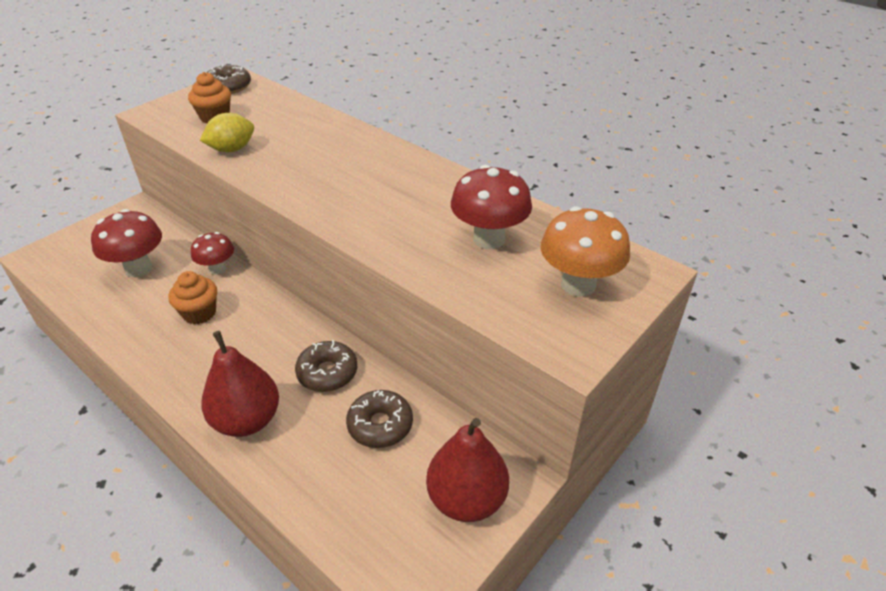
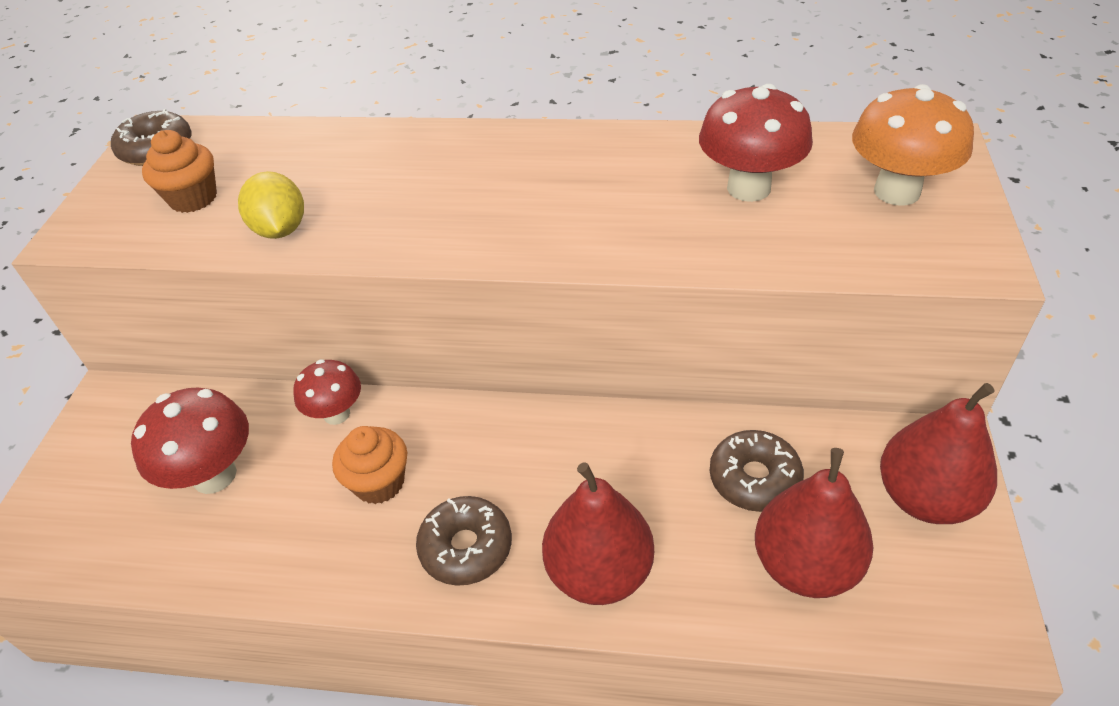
camera: 30 degrees left, 5 degrees up
(232, 149) = (281, 229): yellow lemon -> yellow lemon turned 45 degrees counterclockwise
(327, 373) = (629, 458): brown donut -> brown donut (466, 547)
(353, 488) = (805, 565): none -> red pear

